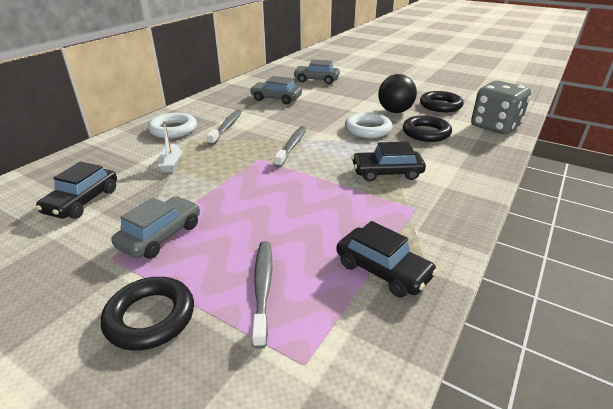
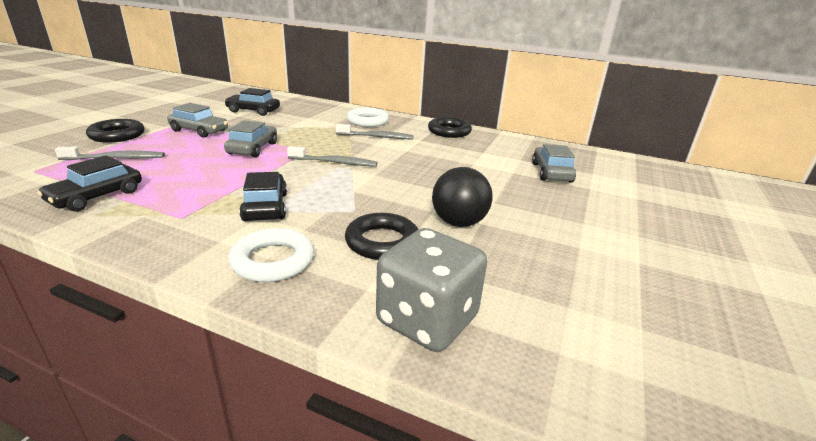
camera: 80 degrees right, 5 degrees down
(171, 163) = (303, 125): white boat -> none
(276, 99) = (464, 153): grey car -> grey car (253, 148)
(368, 129) = (385, 201): white ring -> white ring (273, 261)
(440, 105) = (508, 267): black ring -> black ring (449, 131)

